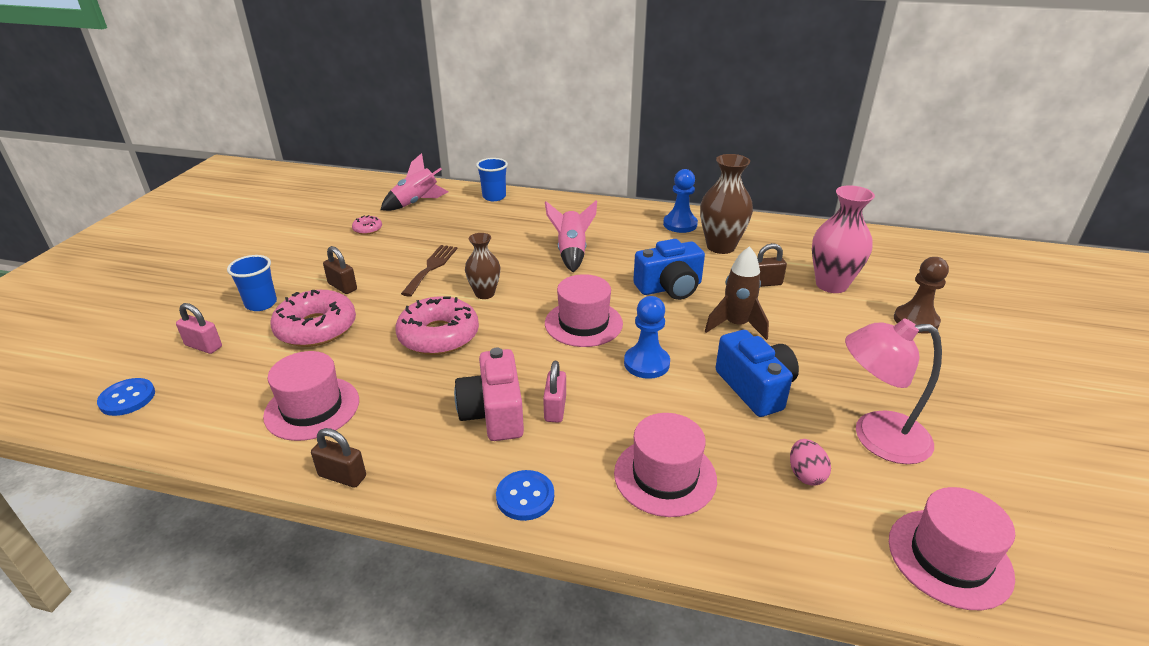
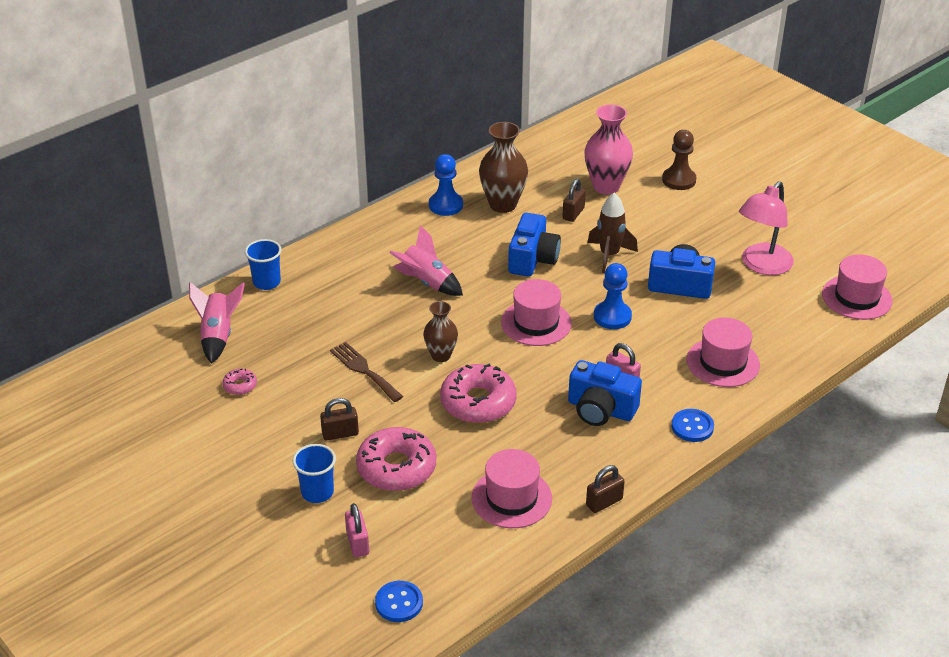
camera: 55 degrees left, 5 degrees up
(204, 346) = (357, 543): pink padlock -> pink padlock turned 75 degrees counterclockwise
(494, 413) = (601, 409): pink camera -> blue camera
(805, 474) = (766, 309): pink egg -> none

